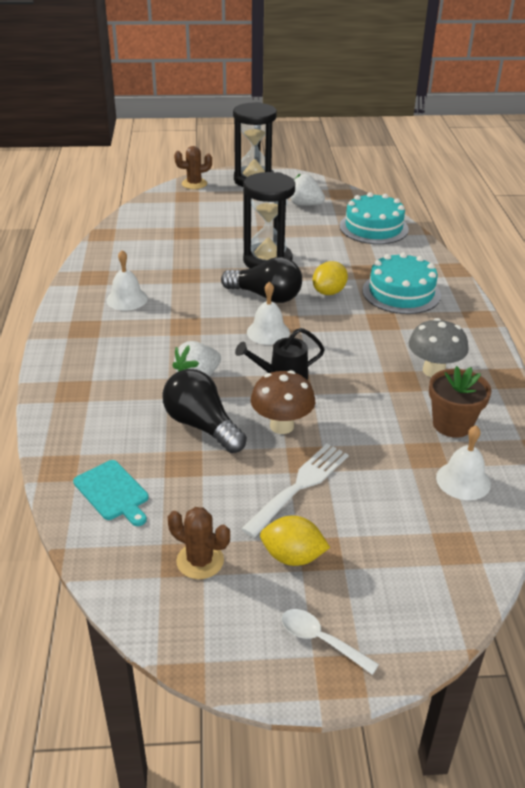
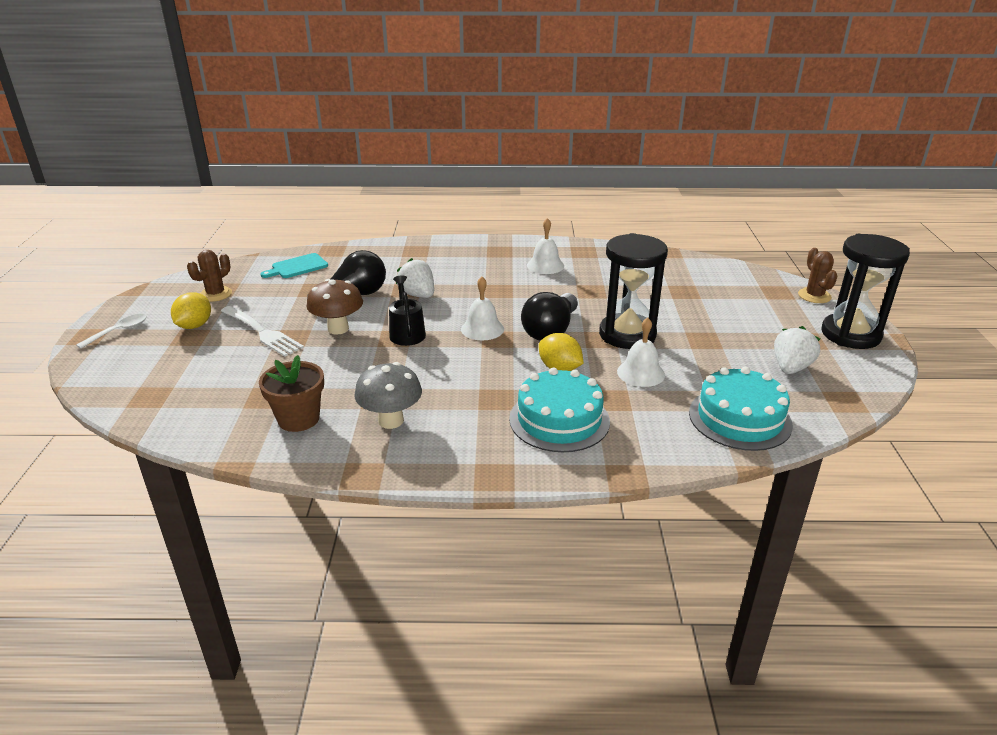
camera: 95 degrees right, 5 degrees down
(463, 480) = (220, 412): white bell -> white bell (640, 373)

